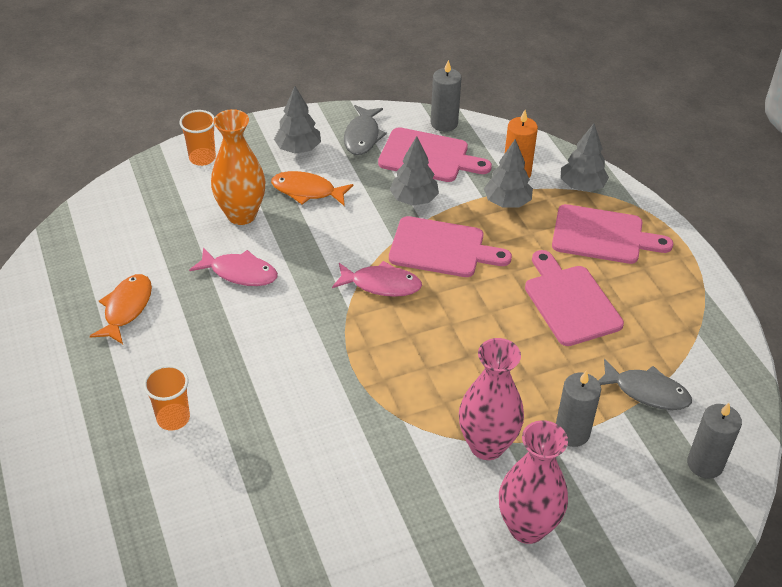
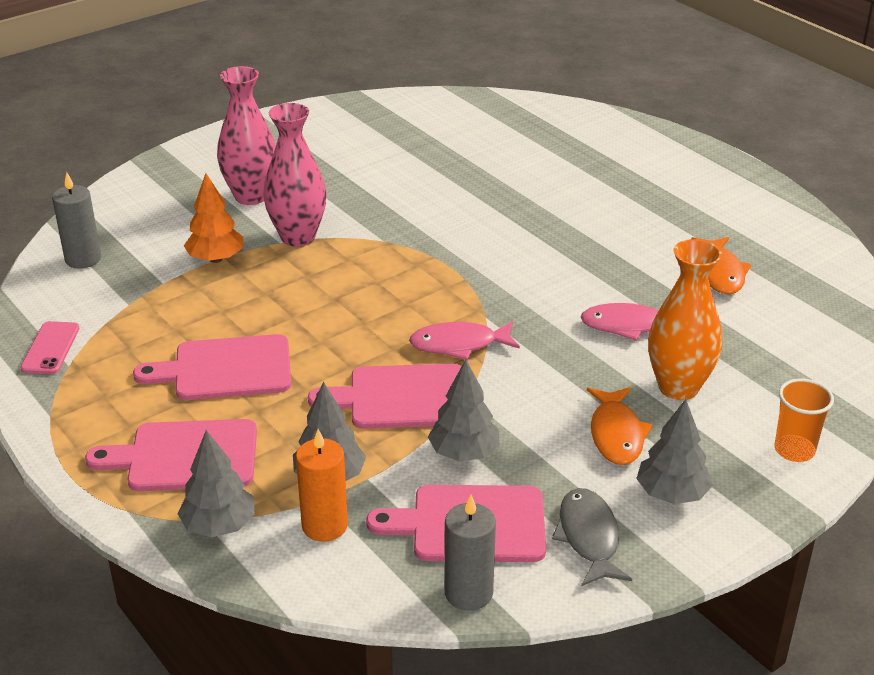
camera: 165 degrees right, 10 degrees down
(173, 418) = (597, 207): orange cup -> none
(307, 191) = (616, 434): orange fish -> orange fish turned 90 degrees clockwise
(570, 302) = (226, 369): pink cutting board -> pink cutting board turned 120 degrees clockwise
(572, 432) = (216, 259): grey candle -> orange tree
(647, 392) = (136, 302): grey fish -> none
(716, 354) = (50, 348): none -> pink phone

